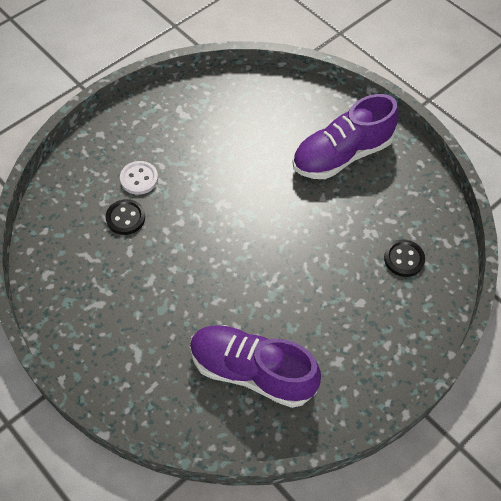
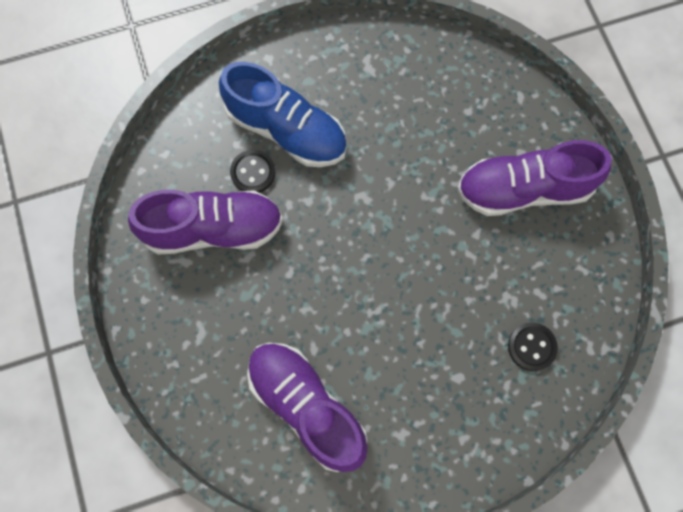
camera: 25 degrees right, 15 degrees up
(112, 271) = (213, 229): none -> purple shoe
(139, 179) = (287, 130): white button -> blue shoe

